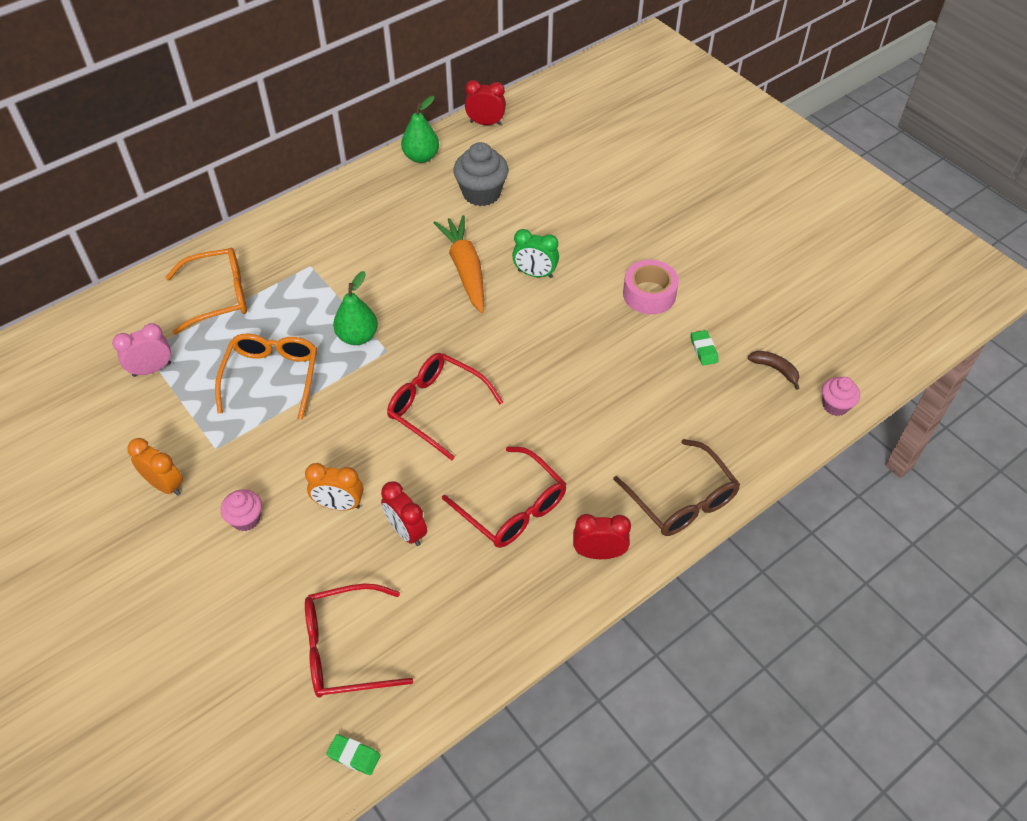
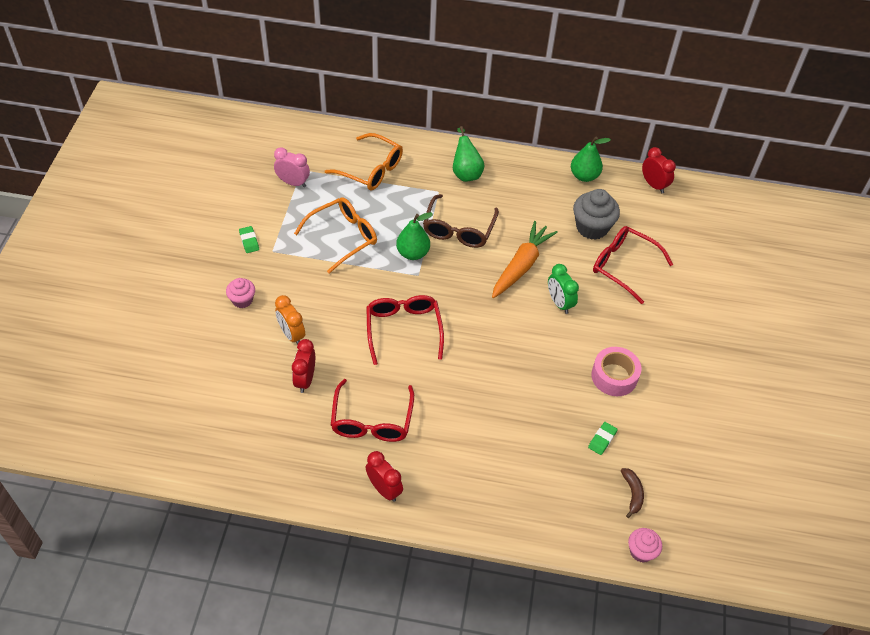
camera: 45 degrees right, 0 degrees up
(165, 485) = (229, 249): orange clock -> none
(314, 231) = (466, 172): none -> green pear
(345, 649) = (206, 408): red glasses -> red glasses (623, 266)
(354, 756) = (148, 461): green eraser -> green eraser (249, 241)
(681, 499) = (468, 508): brown glasses -> brown glasses (458, 229)

